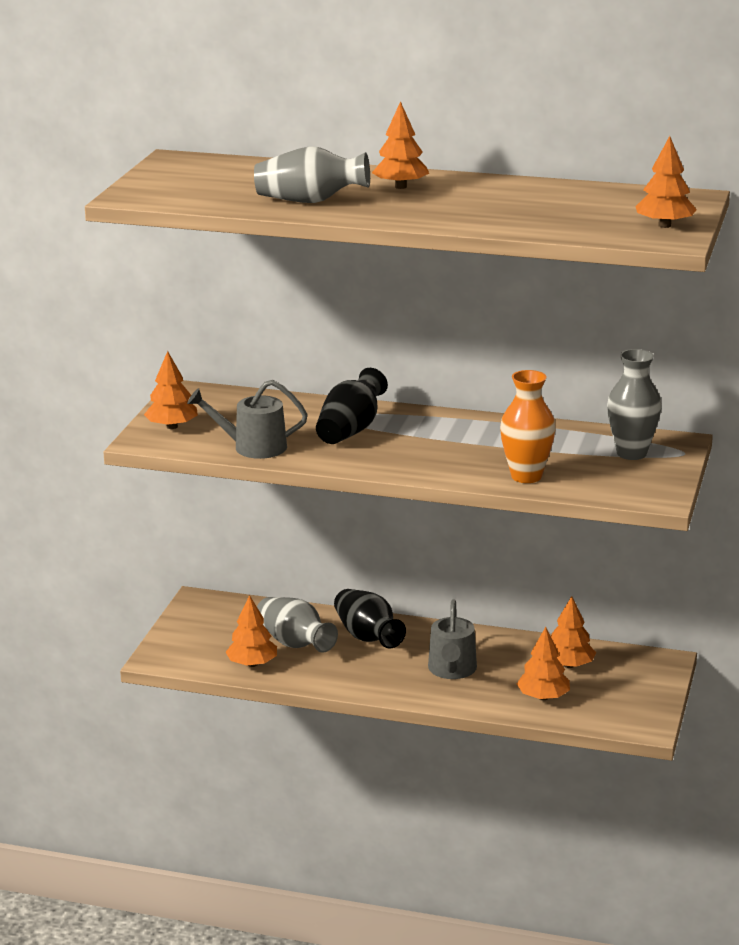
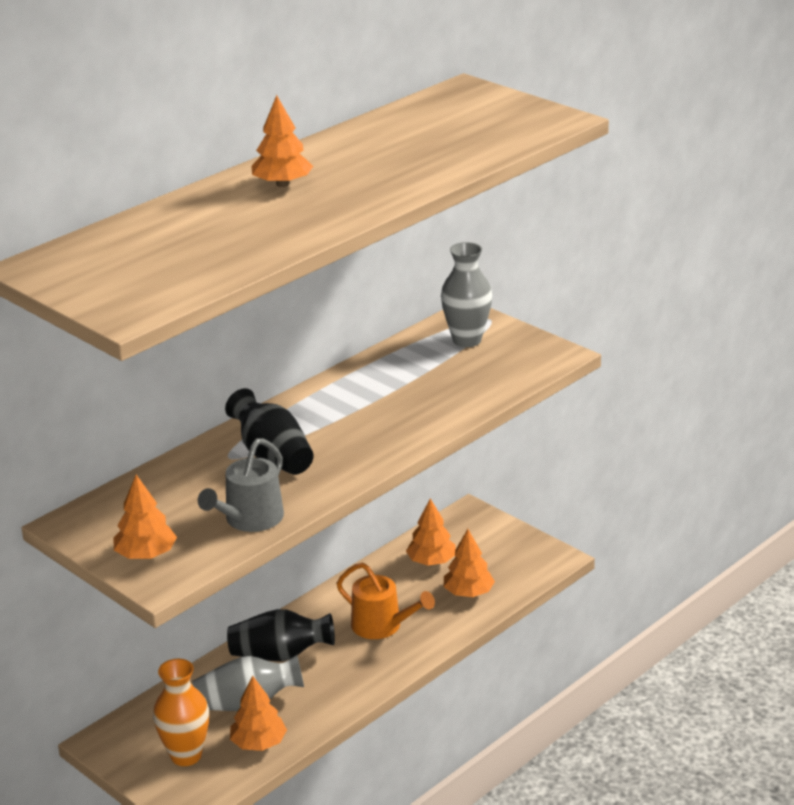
camera: 60 degrees left, 5 degrees up
(310, 201) = (268, 231): grey vase -> none
(452, 670) = (381, 626): grey watering can -> orange watering can
(526, 476) = (461, 399): orange vase -> orange vase (186, 755)
(664, 225) = (522, 113): orange tree -> none

